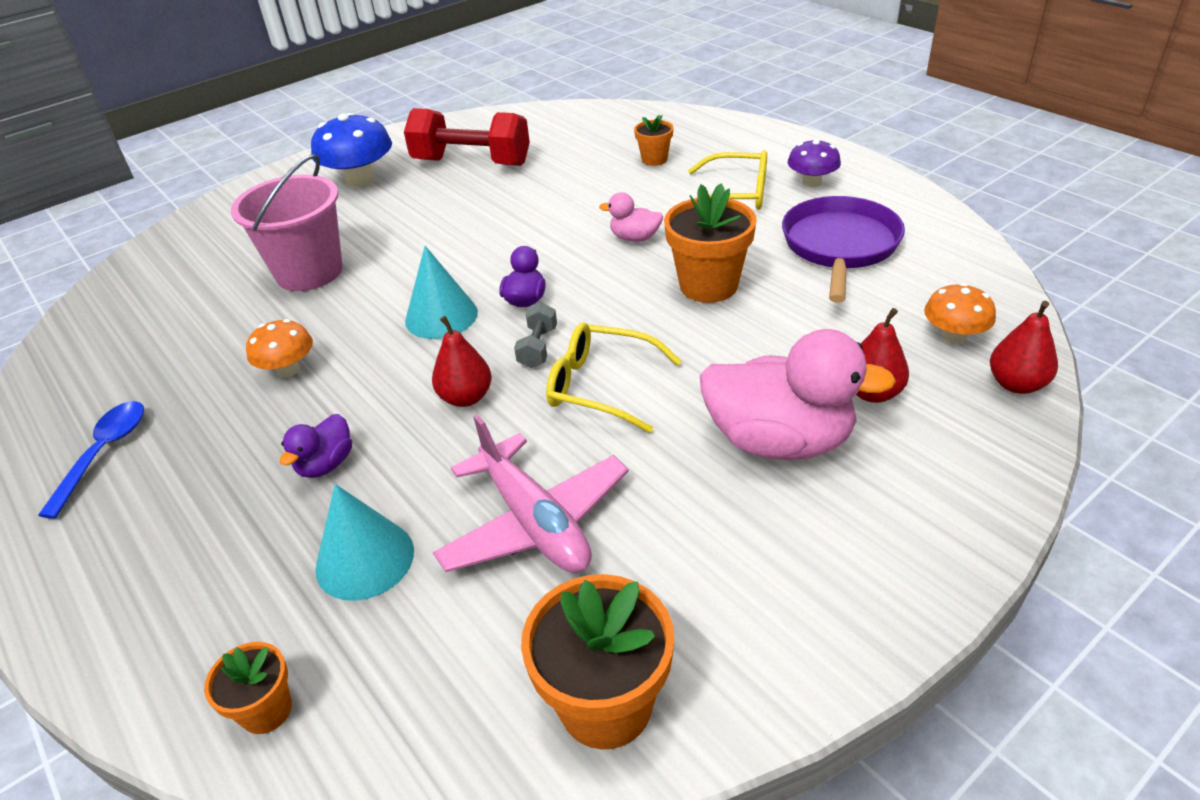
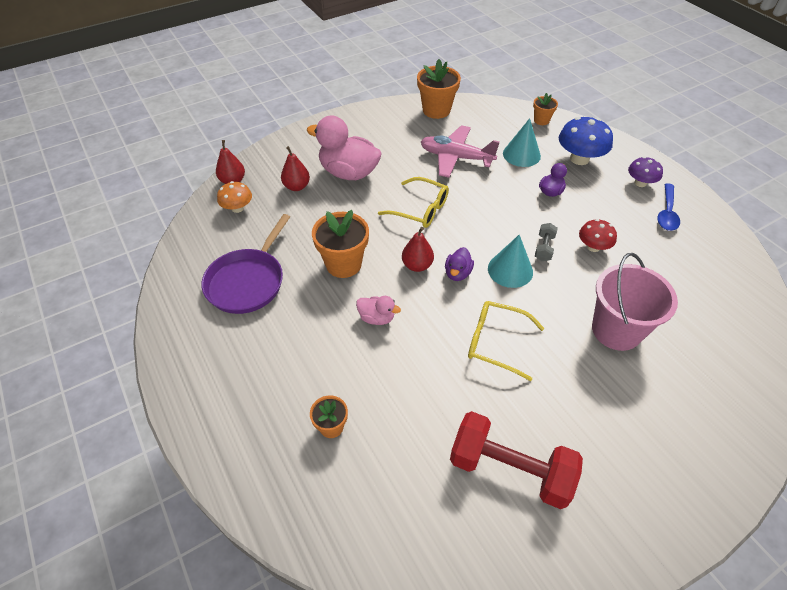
camera: 175 degrees left, 10 degrees up
(288, 369) = (593, 247): orange mushroom -> red mushroom
(360, 180) = (621, 463): blue mushroom -> blue mushroom (579, 159)
(466, 397) = (489, 214): red pear -> red pear (417, 265)
(535, 522) = (456, 158): pink plane -> pink plane turned 45 degrees counterclockwise
(538, 347) = (451, 237): grey dumbbell -> grey dumbbell (544, 248)
(734, 194) = (286, 354): yellow glasses -> yellow glasses (496, 343)
(811, 182) = (220, 356): purple mushroom -> purple mushroom (640, 183)

